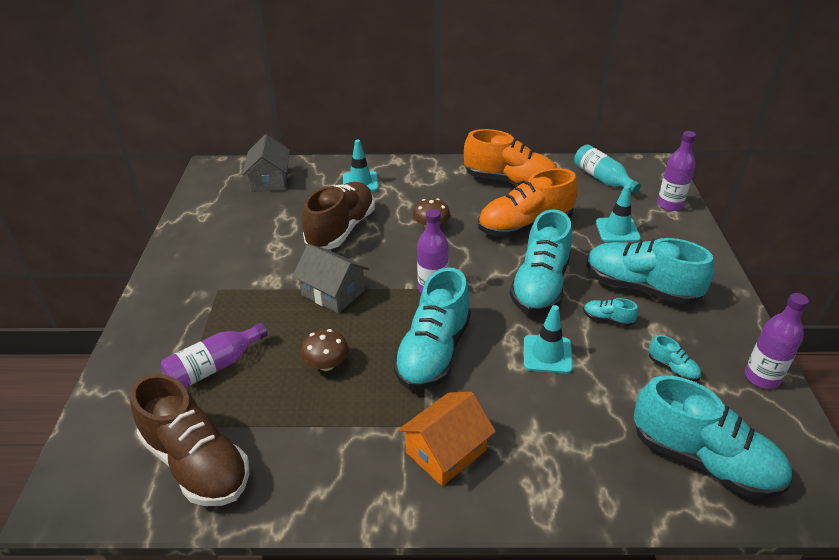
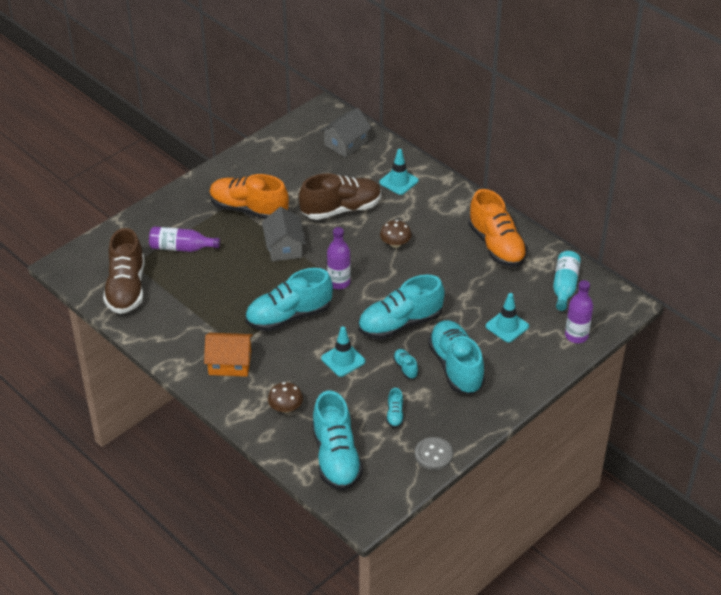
camera: 45 degrees right, 5 degrees up
(326, 364) = (231, 284): brown mushroom -> brown mushroom (285, 408)
(524, 226) = (453, 283): orange shoe -> orange shoe (248, 209)
(761, 377) = (433, 454): purple bottle -> grey button

